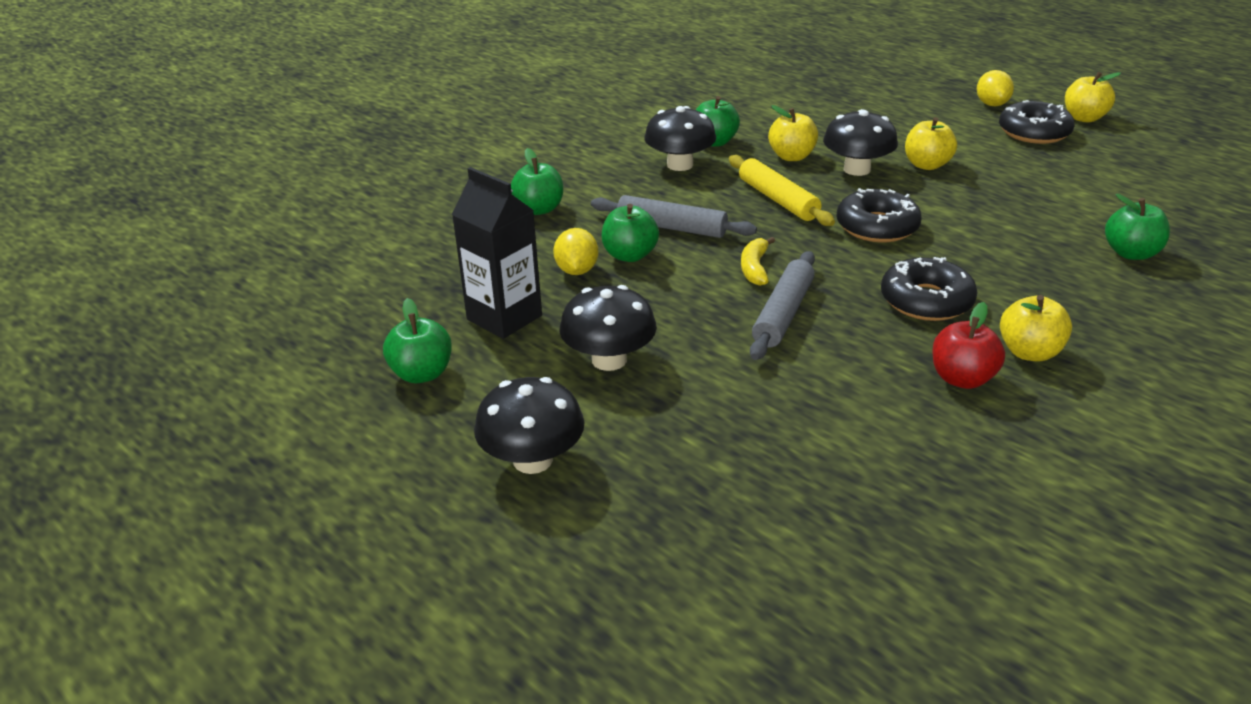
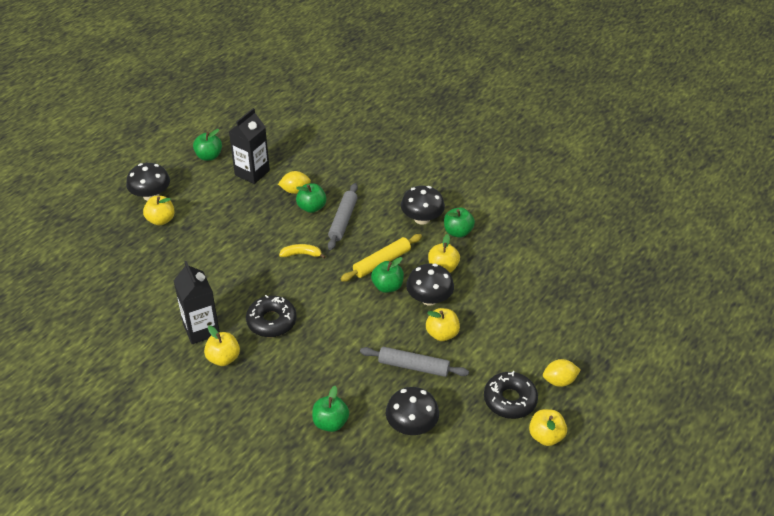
camera: 80 degrees right, 10 degrees up
(539, 209) = (358, 169): green apple -> green apple (387, 286)
(609, 360) = (218, 209): black mushroom -> black mushroom (411, 425)
(626, 441) = (161, 220): none -> yellow apple
(783, 314) = (257, 266): grey rolling pin -> grey rolling pin (413, 366)
(877, 227) = (352, 305): black donut -> none
(962, 378) = (201, 329): red apple -> black carton

